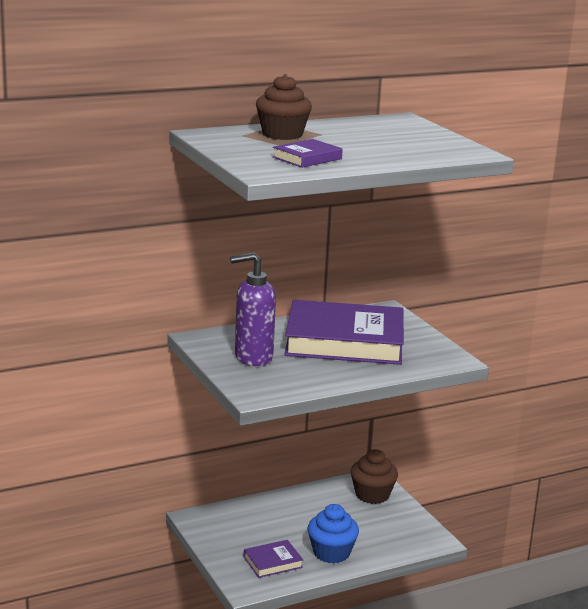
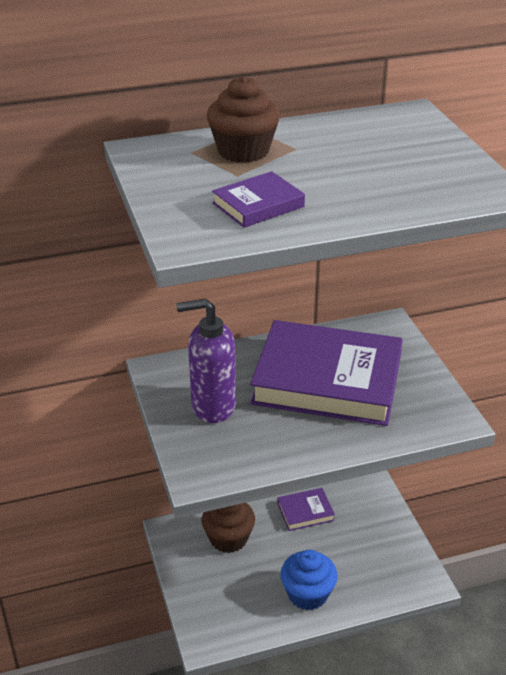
camera: 10 degrees right, 15 degrees up
(273, 562) = (241, 604): purple book -> purple book (305, 512)
(372, 495) = (367, 508): brown cupcake -> brown cupcake (228, 538)

